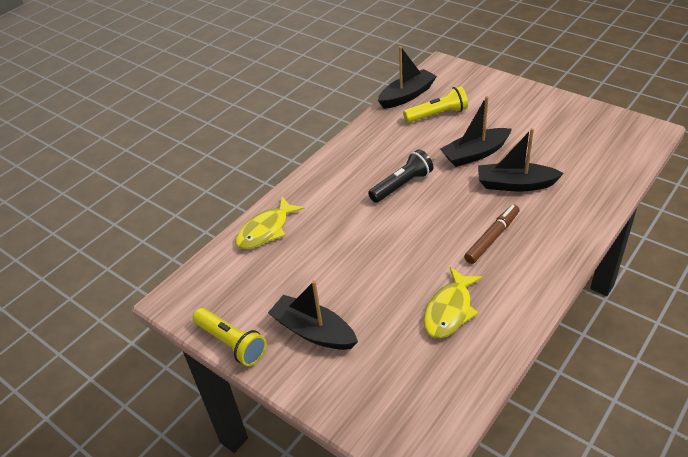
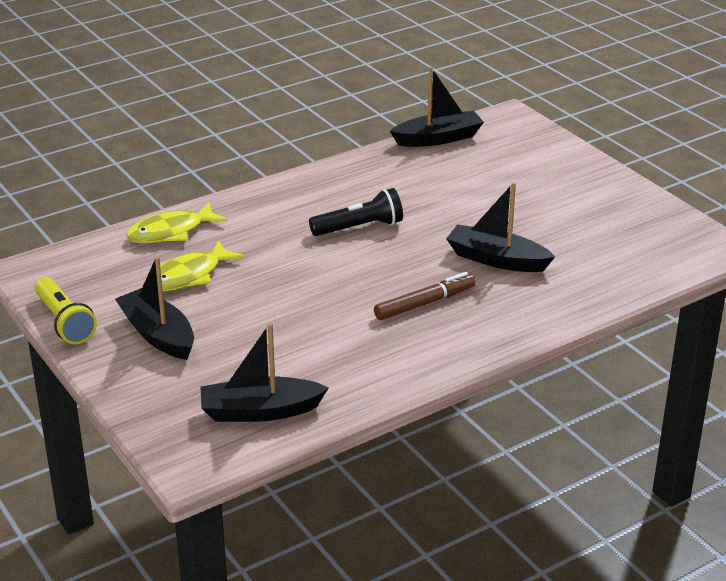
camera: 15 degrees right, 10 degrees down
(437, 114) = (460, 167): yellow flashlight -> none
(450, 310) = (321, 355): yellow fish -> yellow fish (188, 276)
(475, 154) = (473, 218): black boat -> black boat (260, 411)

